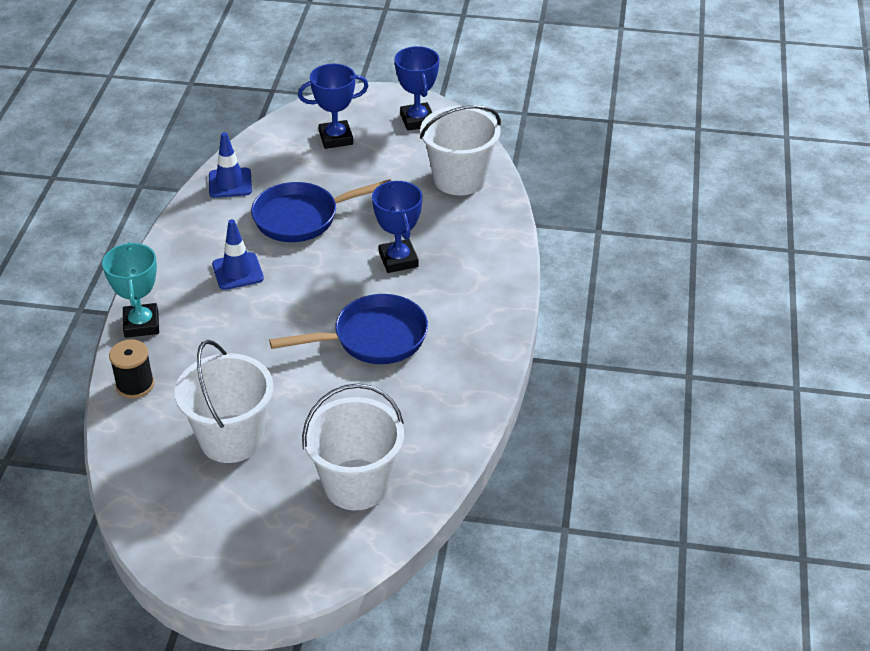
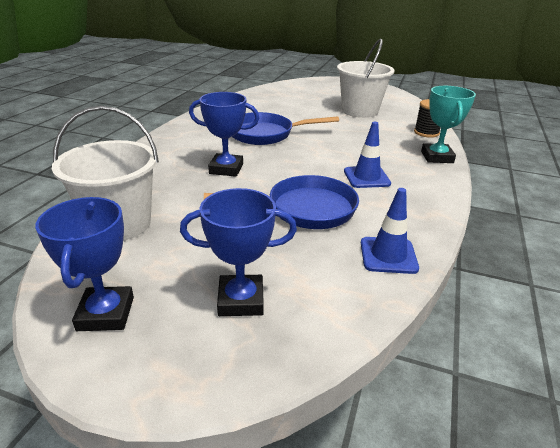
camera: 170 degrees left, 10 degrees down
(356, 484) = (294, 95): white bucket -> none
(398, 260) = (226, 169): blue trophy -> blue trophy turned 75 degrees counterclockwise

